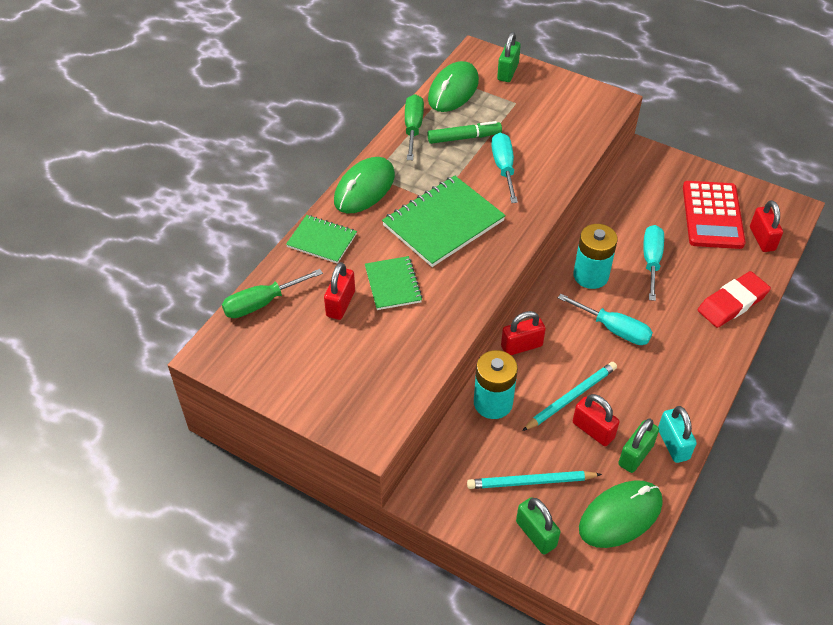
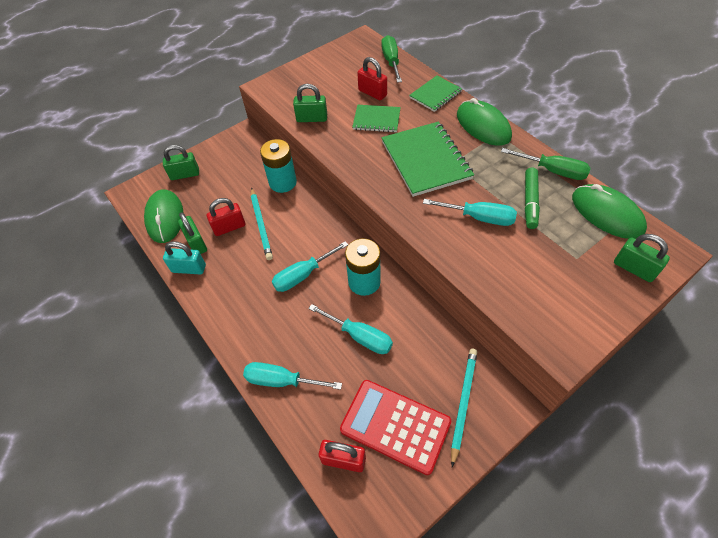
camera: 115 degrees right, 5 degrees up
(418, 352) = (312, 118): none -> green padlock
(521, 346) = (319, 212): red padlock -> none
(531, 482) = (217, 183): turquoise pencil -> turquoise pencil (463, 403)
(732, 303) = (282, 381): red eraser -> turquoise screwdriver

